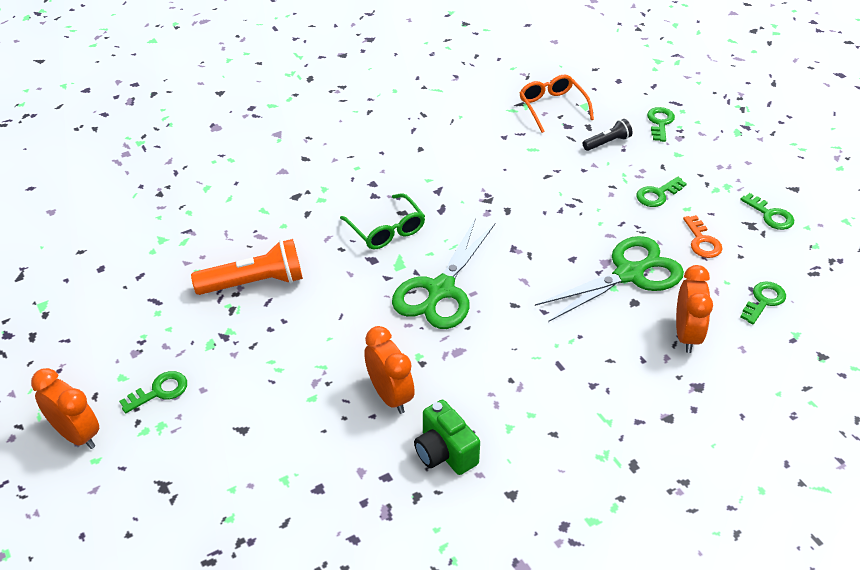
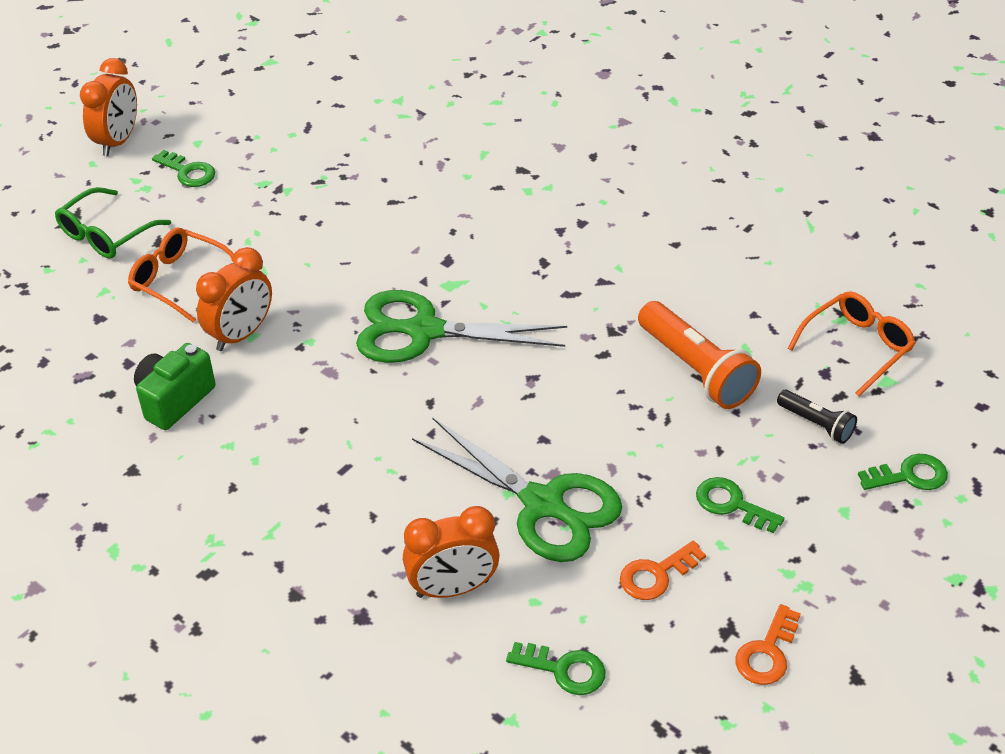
camera: 70 degrees right, 0 degrees up
(254, 283) = (365, 184): orange flashlight -> orange flashlight (695, 370)
(302, 423) = (180, 280): none -> orange glasses
(386, 230) = (504, 257): green glasses -> green glasses (106, 234)
(770, 215) = (767, 652): green key -> orange key

